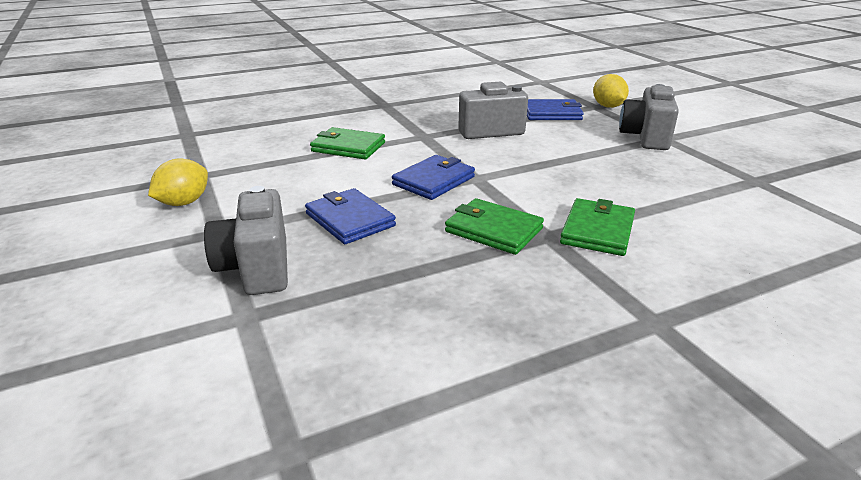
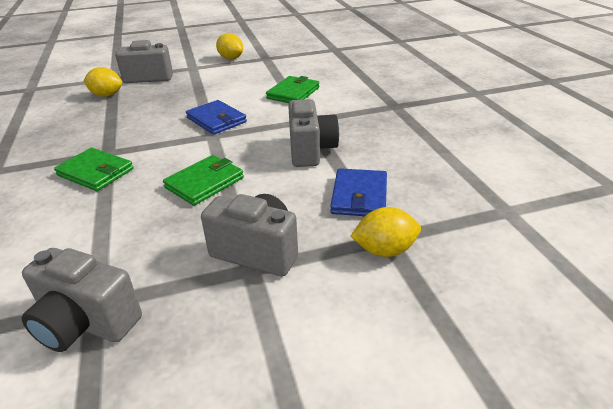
camera: 100 degrees right, 5 degrees up
(345, 296) = (107, 95): none -> yellow lemon
(350, 220) = (180, 95): blue wallet -> none
(493, 230) = (131, 135): green wallet -> green wallet (205, 183)
(774, 179) = (86, 323): none -> grey camera

